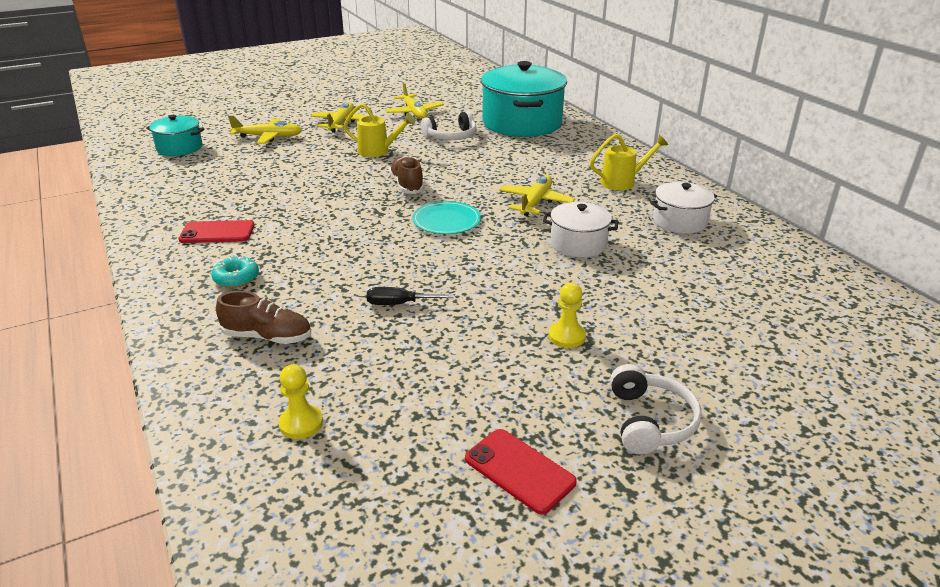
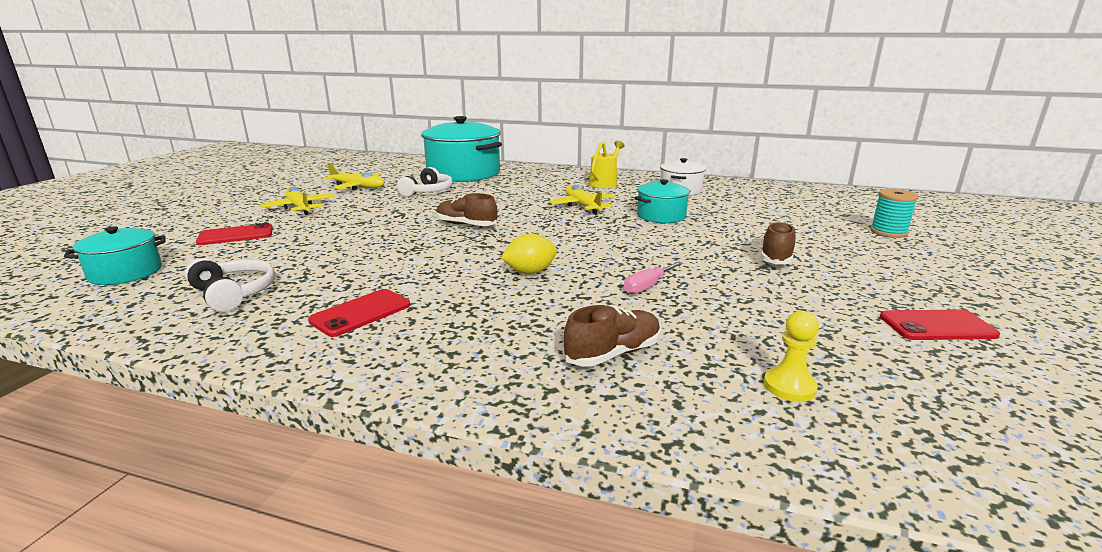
camera: 45 degrees left, 10 degrees down
(236, 278) = (473, 333): turquoise donut -> none
(268, 137) = (236, 235): yellow plane -> red phone
(356, 250) = (530, 272): none -> yellow lemon
(378, 151) = (386, 214): yellow watering can -> none
(399, 304) = (647, 286): black screwdriver -> pink screwdriver
(446, 221) = (551, 233): turquoise plate -> none
(566, 336) = (776, 257): yellow pawn -> brown shoe
(578, 244) = (661, 216): white pot -> turquoise pot
(649, 421) = (906, 272): white headphones -> white headphones (233, 294)
(776, 379) = (888, 232): none -> turquoise spool

